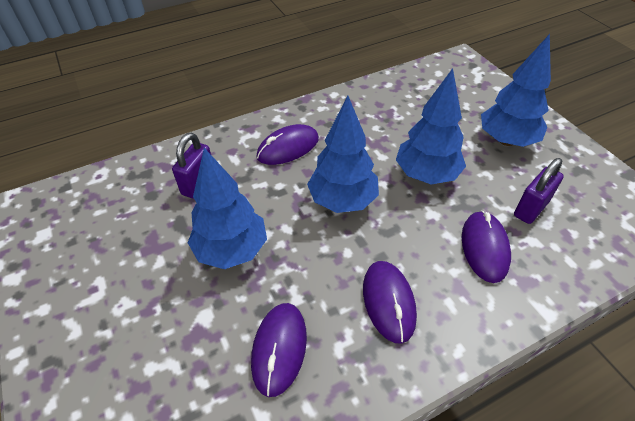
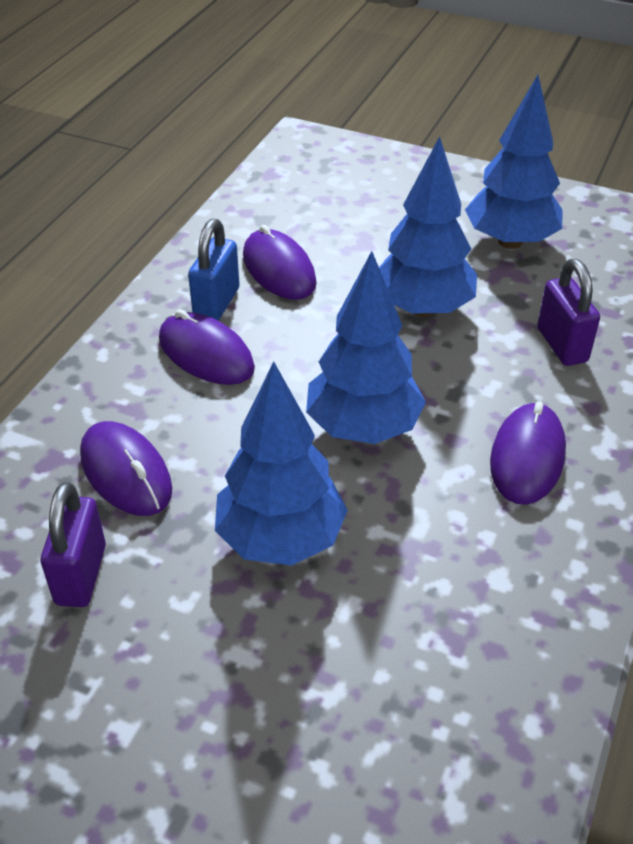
camera: 140 degrees right, 5 degrees down
(349, 345) = (216, 303): none -> blue padlock
(506, 140) = (184, 712): blue tree -> blue tree (510, 241)

